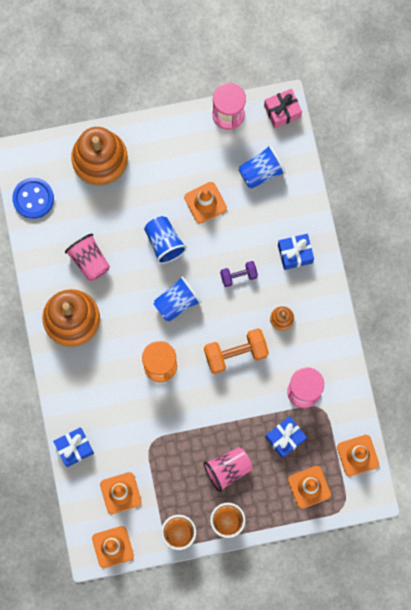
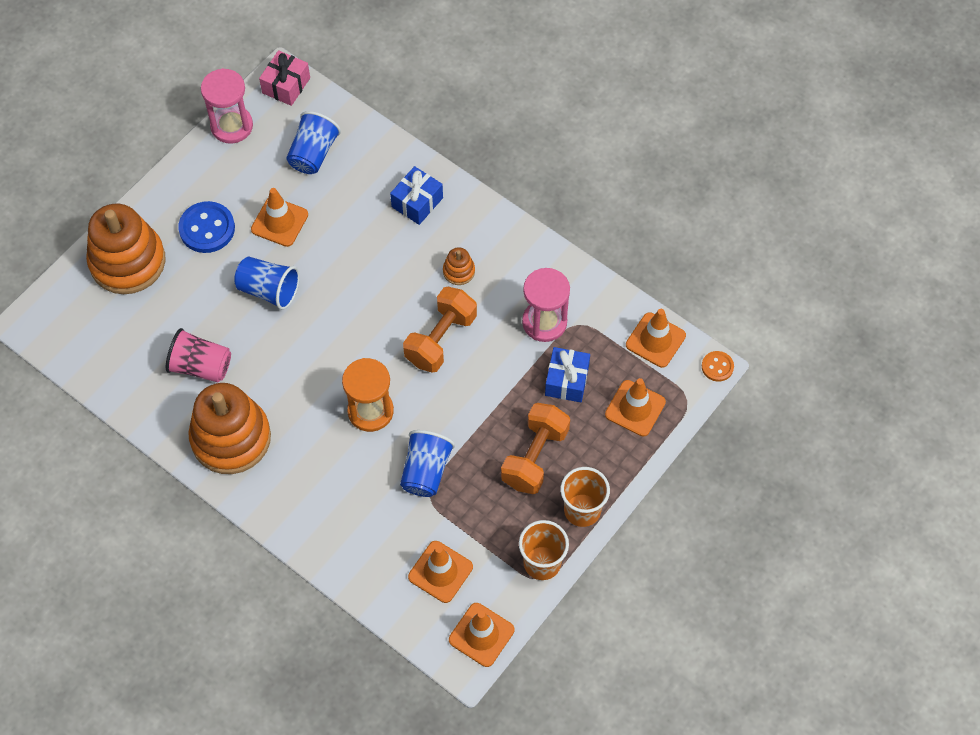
camera: 40 degrees left, 15 degrees down
(33, 198) = (84, 351): blue button -> blue button (207, 228)
(74, 448) = (348, 566): blue gift -> none
(177, 302) = (333, 337): blue cup -> blue cup (426, 471)
(228, 469) = (535, 457): pink cup -> orange dumbbell
(238, 276) = (377, 264): purple dumbbell -> none
(378, 501) = (717, 367): none -> orange button

